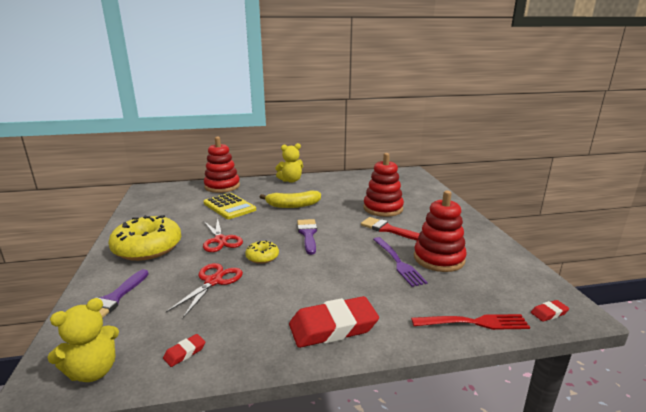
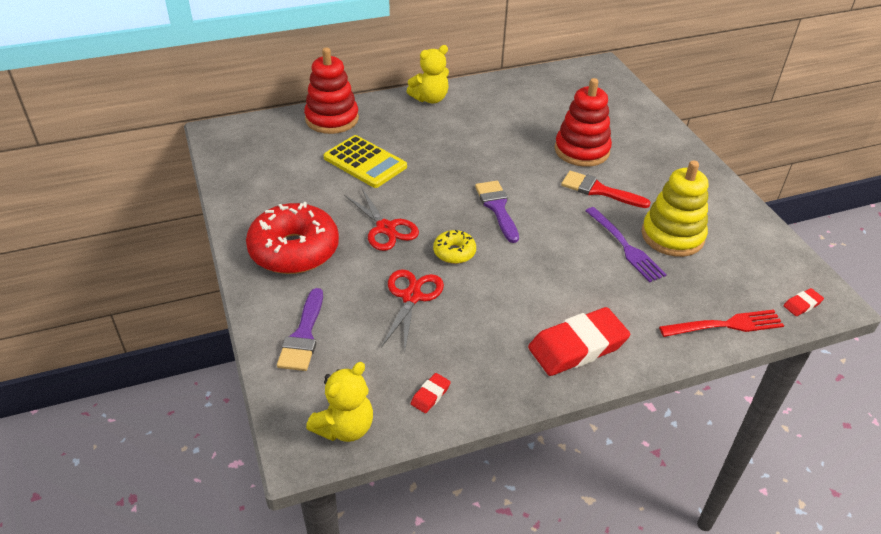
camera: 10 degrees left, 20 degrees up
(147, 248) = (294, 250): yellow donut -> red donut
(293, 205) = (455, 153): yellow banana -> none
(439, 259) = (672, 236): red stacking toy -> yellow stacking toy

